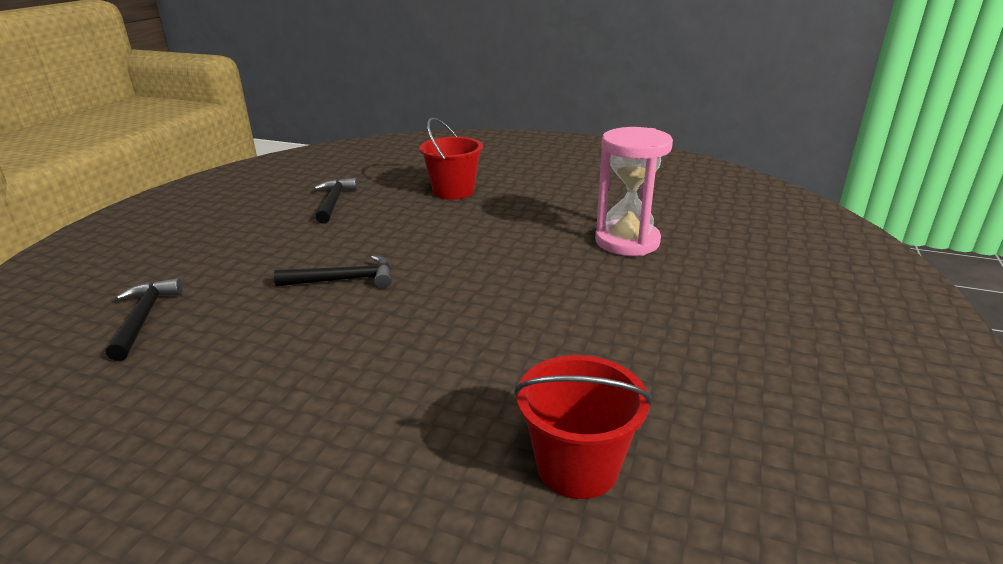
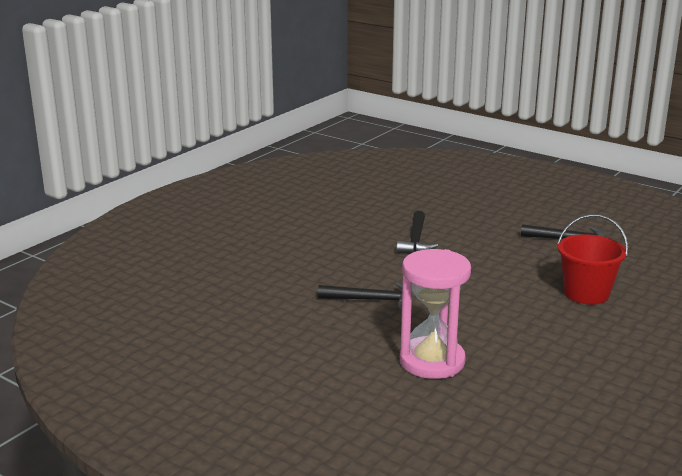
camera: 105 degrees right, 5 degrees down
(143, 318) = (395, 190): black hammer -> black hammer (372, 300)
(577, 467) = (183, 286): red bucket -> none

